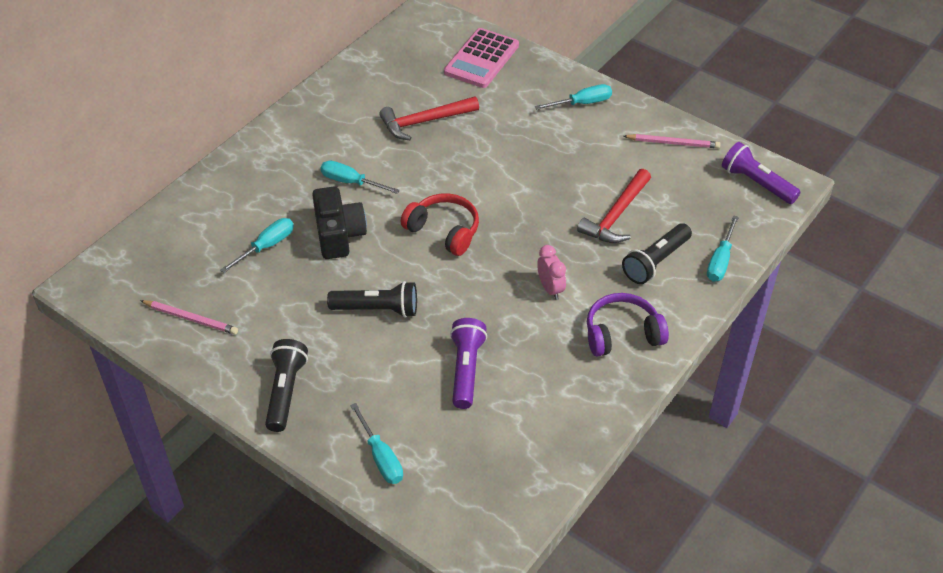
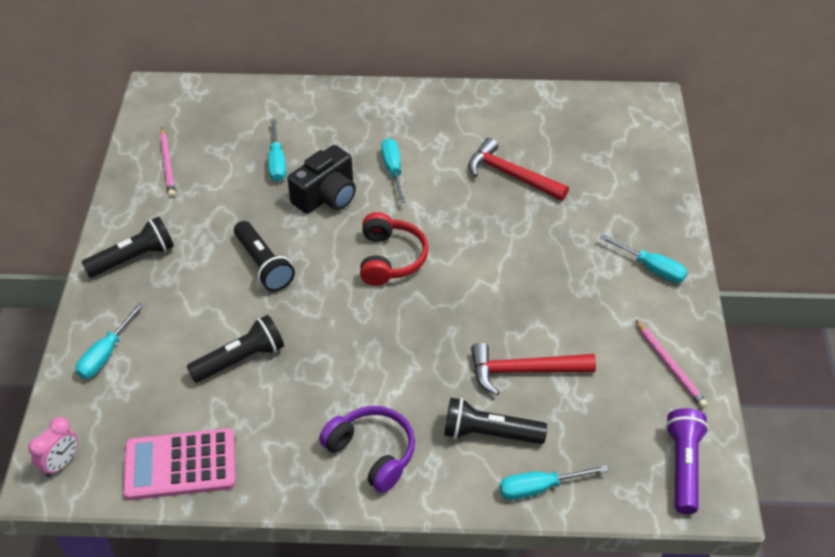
camera: 55 degrees right, 0 degrees up
(266, 246) = (277, 162): turquoise screwdriver -> turquoise screwdriver turned 75 degrees clockwise
(466, 370) = (240, 359): purple flashlight -> black flashlight
(481, 59) = (632, 168): pink calculator -> pink calculator (180, 465)
(550, 289) = (384, 369): pink clock -> pink clock (61, 463)

